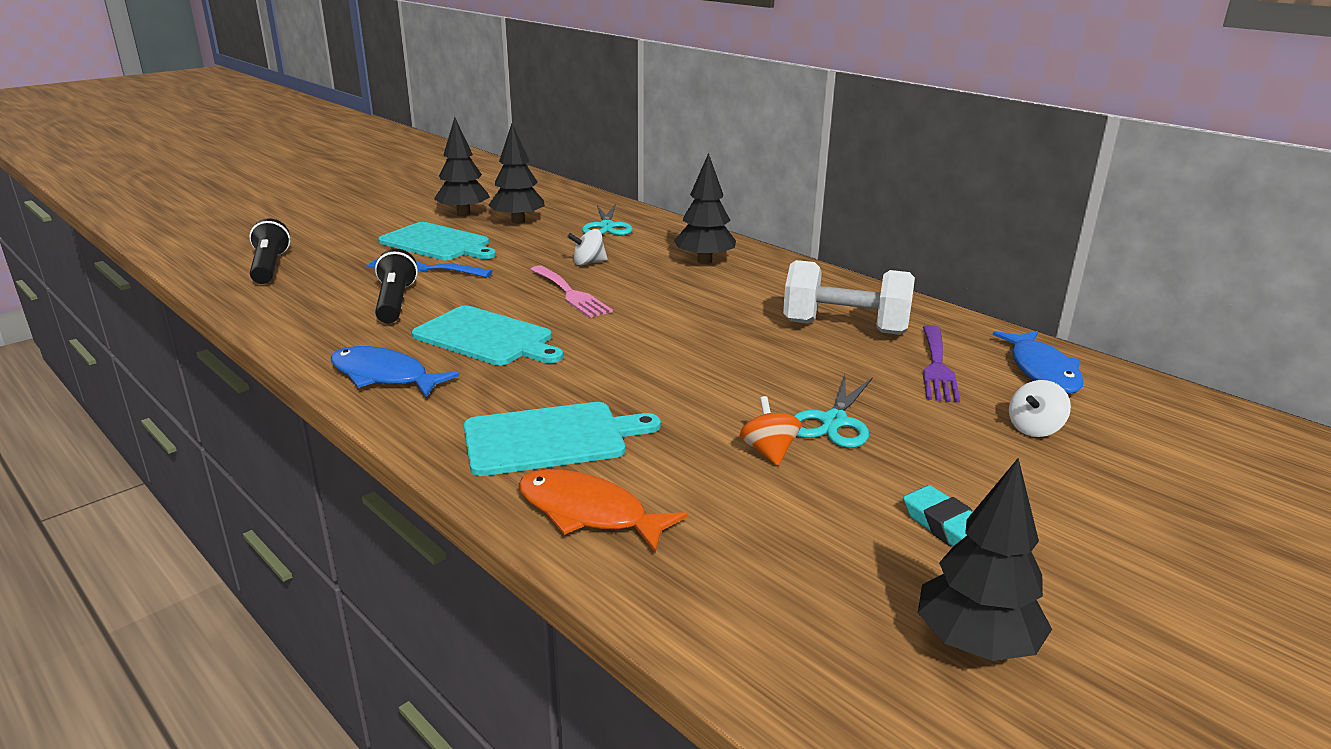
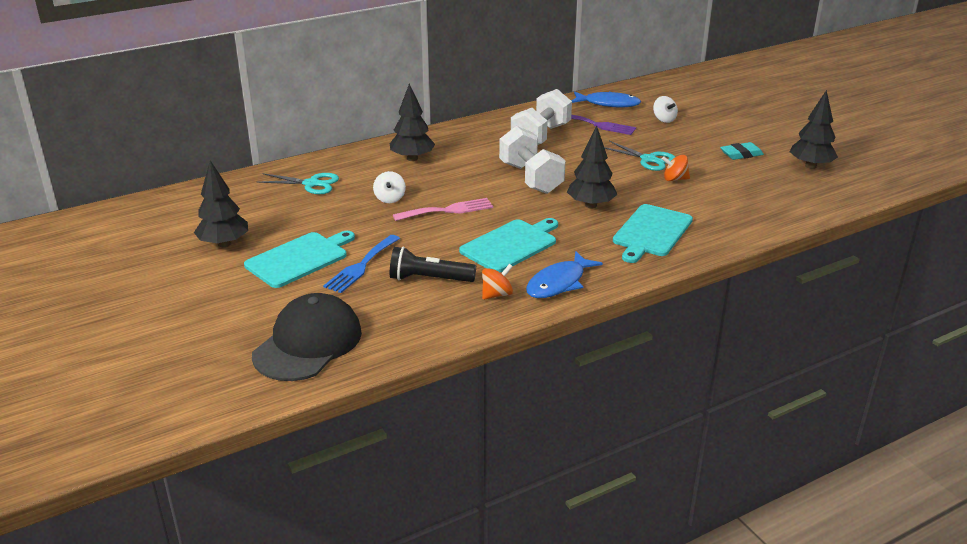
camera: 75 degrees left, 5 degrees up
(270, 267) = (308, 343): black flashlight -> black cap
(357, 341) = (497, 294): none -> orange spinning top
(518, 221) = (267, 219): black tree -> black tree (591, 205)
(551, 438) = (651, 232): turquoise cutting board -> turquoise cutting board turned 150 degrees counterclockwise
(589, 513) = (724, 228): orange fish -> none
(693, 333) = (531, 178): none -> white dumbbell

